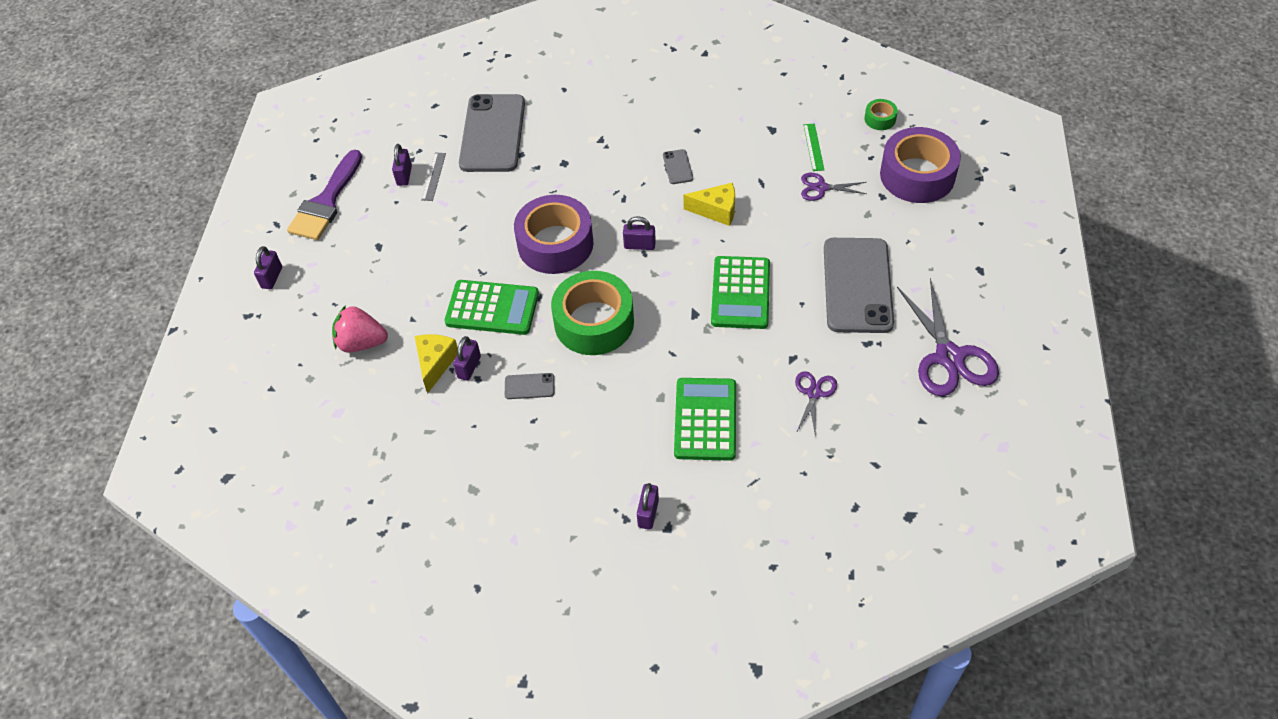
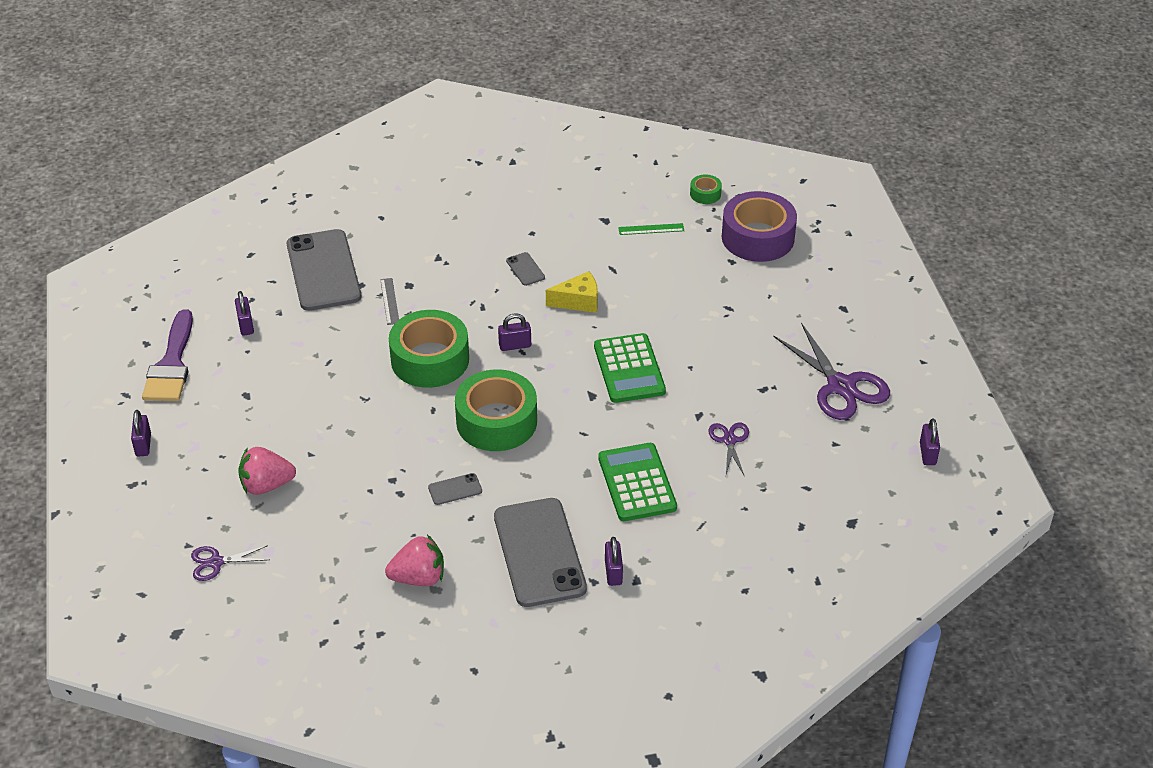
camera: 20 degrees left, 10 degrees down
(433, 176) = (277, 321): grey ruler -> grey ruler (389, 301)
(435, 363) = (351, 488): yellow cheese -> none
(462, 473) = (419, 578): none -> pink strawberry
(469, 367) = (387, 485): purple padlock -> purple padlock (927, 454)
(492, 308) = (389, 428): green calculator -> none
(555, 244) = (430, 359): purple tape -> green tape
(813, 147) = (651, 229): green ruler -> green ruler turned 75 degrees counterclockwise
(821, 188) = (671, 264): purple scissors -> purple scissors (216, 562)
(857, 285) = (736, 342): grey phone -> grey phone (539, 552)

